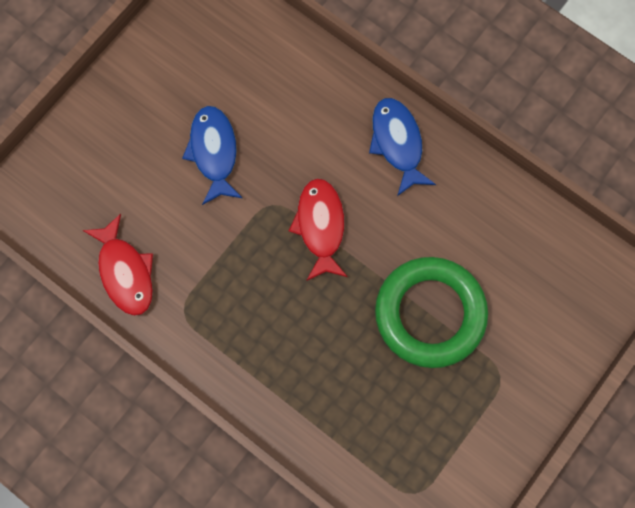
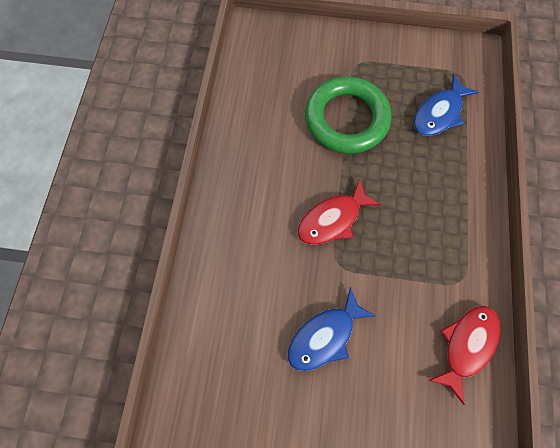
camera: 120 degrees left, 5 degrees down
(397, 143) = (234, 200): blue fish -> blue fish (439, 113)

